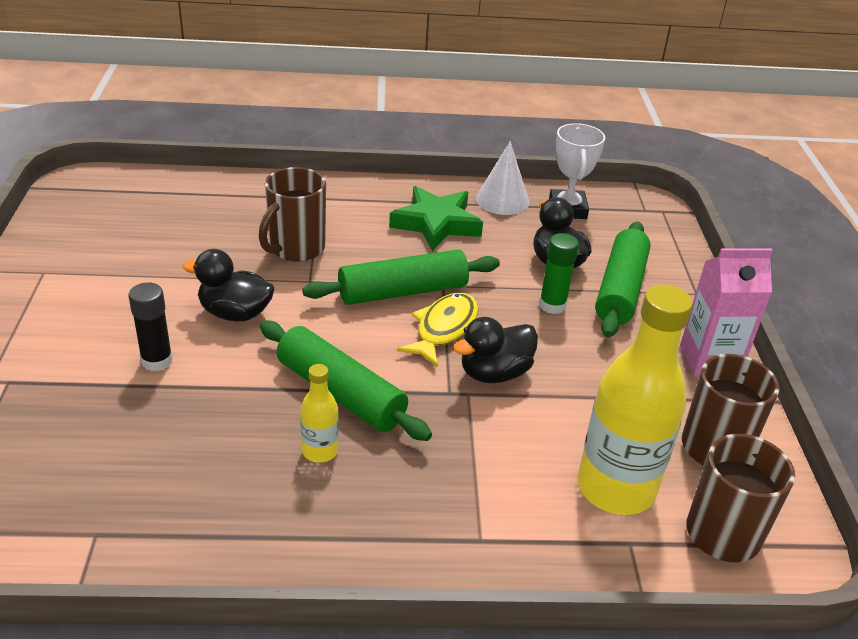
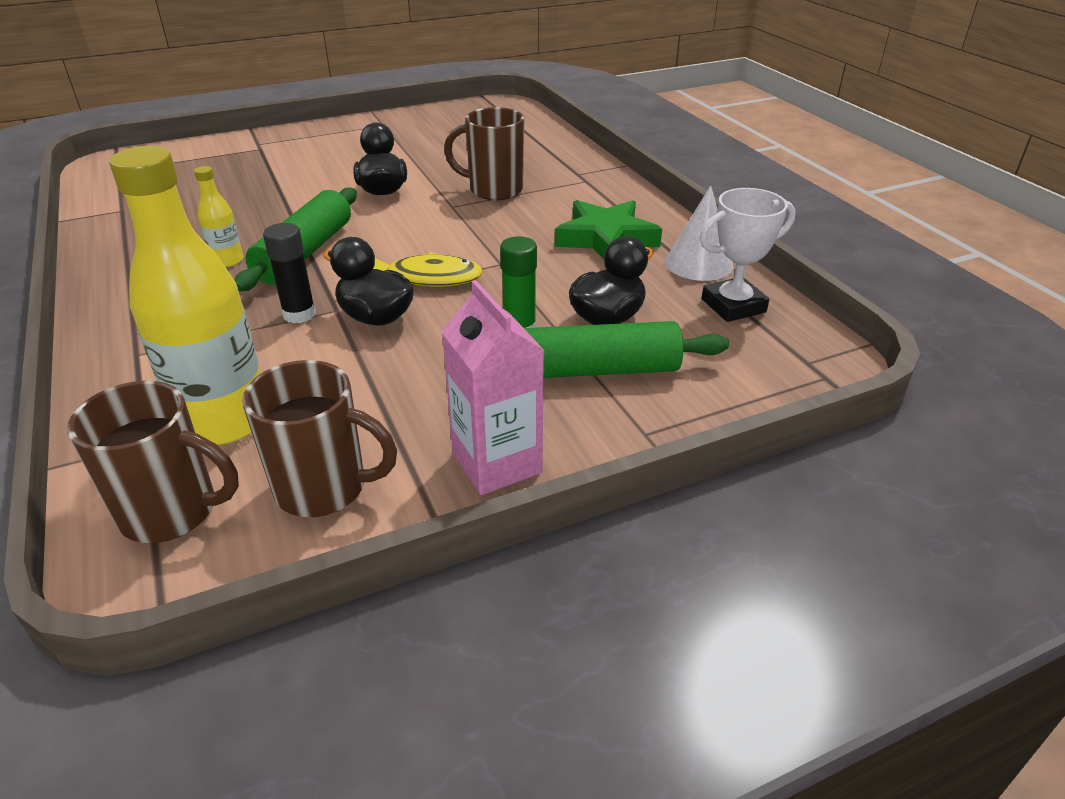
camera: 70 degrees right, 0 degrees up
(157, 361) = (306, 181): black glue stick -> black glue stick (299, 314)
(402, 291) = (471, 247): green rolling pin -> none

